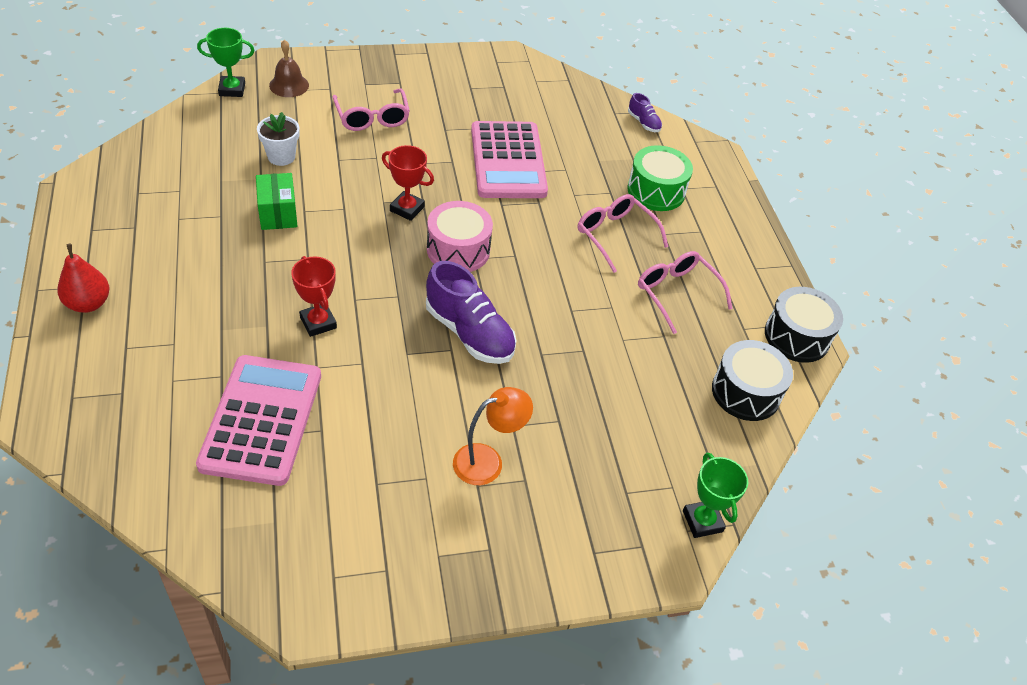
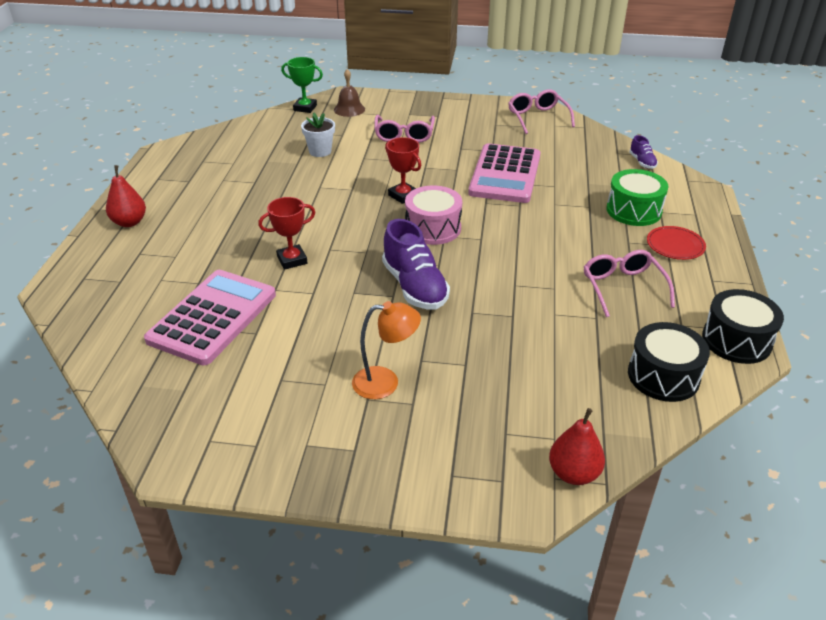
camera: 25 degrees right, 10 degrees down
(278, 214) = (298, 186): green box -> none
(318, 322) = (292, 260): red trophy -> red trophy turned 75 degrees clockwise
(615, 235) = (580, 237): pink glasses -> pink glasses (537, 117)
(702, 521) = (573, 473): green trophy -> red pear
(709, 230) = (675, 245): none -> red plate

